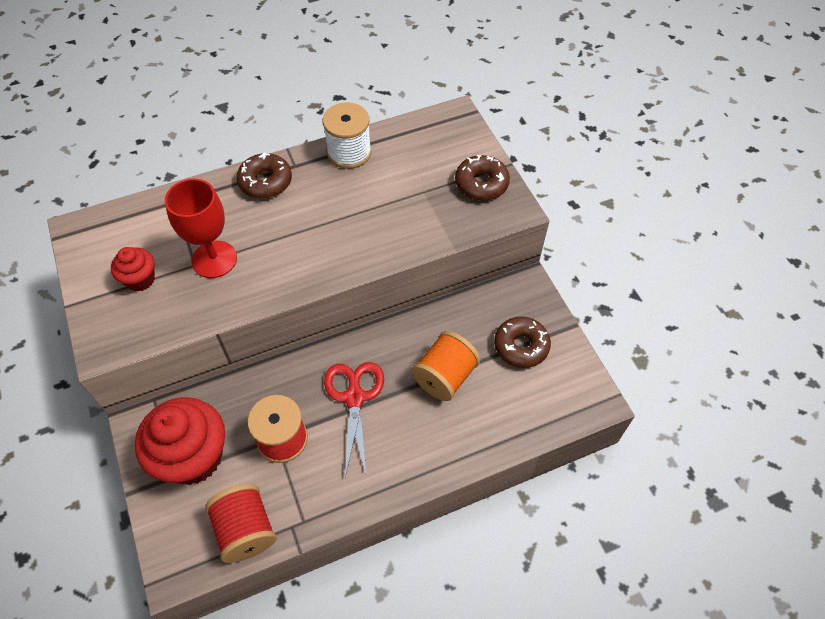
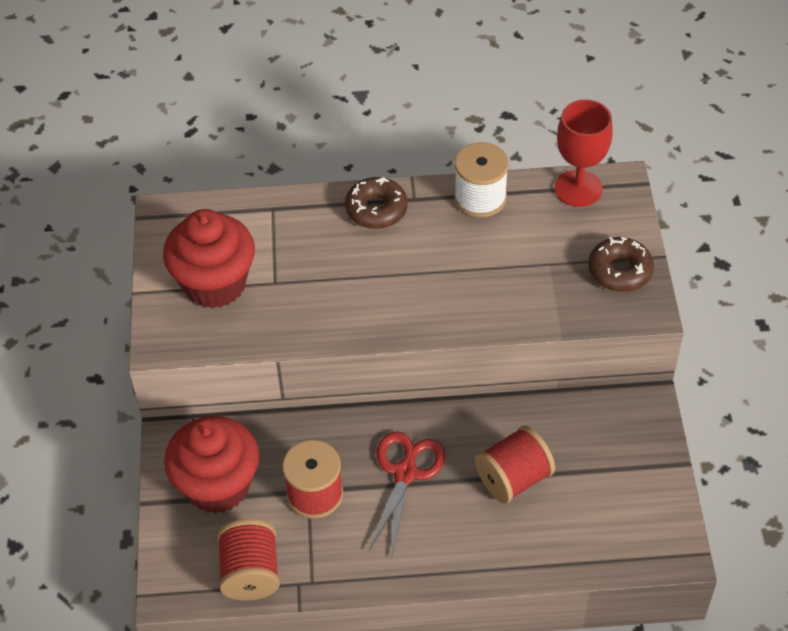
camera: 20 degrees right, 5 degrees down
(140, 279) = (215, 284): red cupcake -> red cupcake, size x1.97
(214, 259) = (296, 282): red goblet -> red goblet (578, 188)
(445, 376) = (513, 478): orange spool -> red spool
(521, 346) = (613, 469): brown donut -> none

